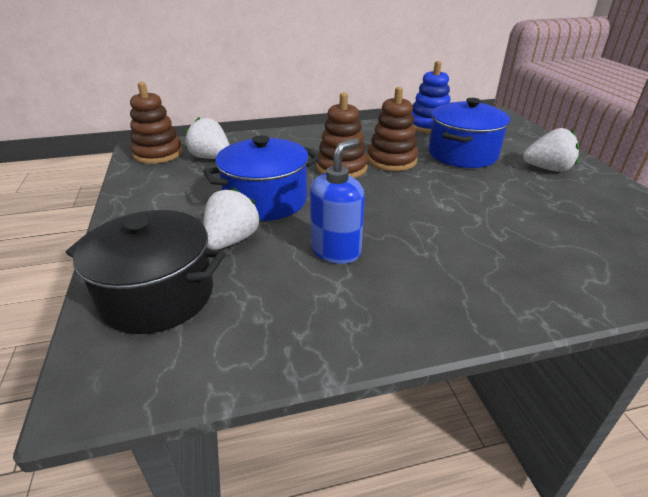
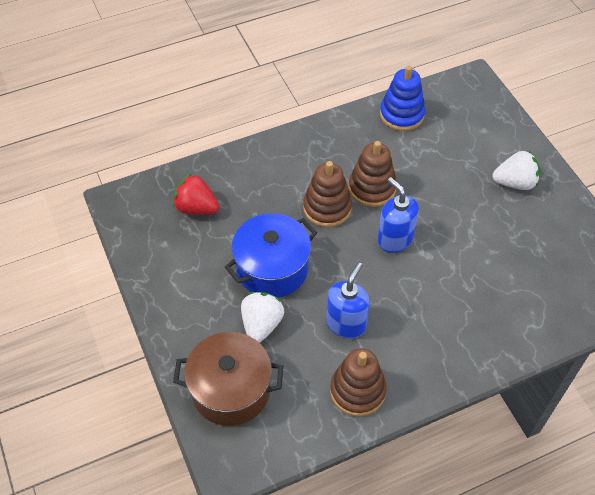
camera: 10 degrees left, 20 degrees up
(158, 154) = (140, 208): brown stacking toy -> brown stacking toy (357, 391)
(158, 295) = (231, 390): black pot -> brown pot
(211, 158) = (196, 208): white strawberry -> red strawberry
(410, 193) = (394, 239): none -> blue soap dispenser
(462, 154) = (438, 167): blue pot -> none

